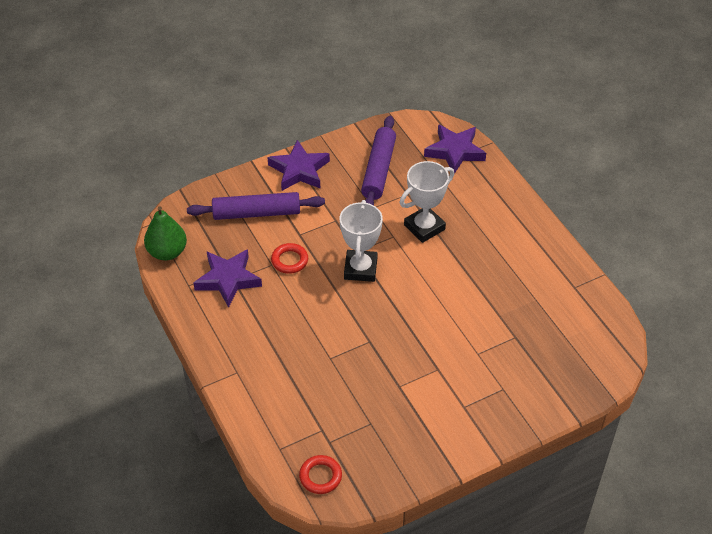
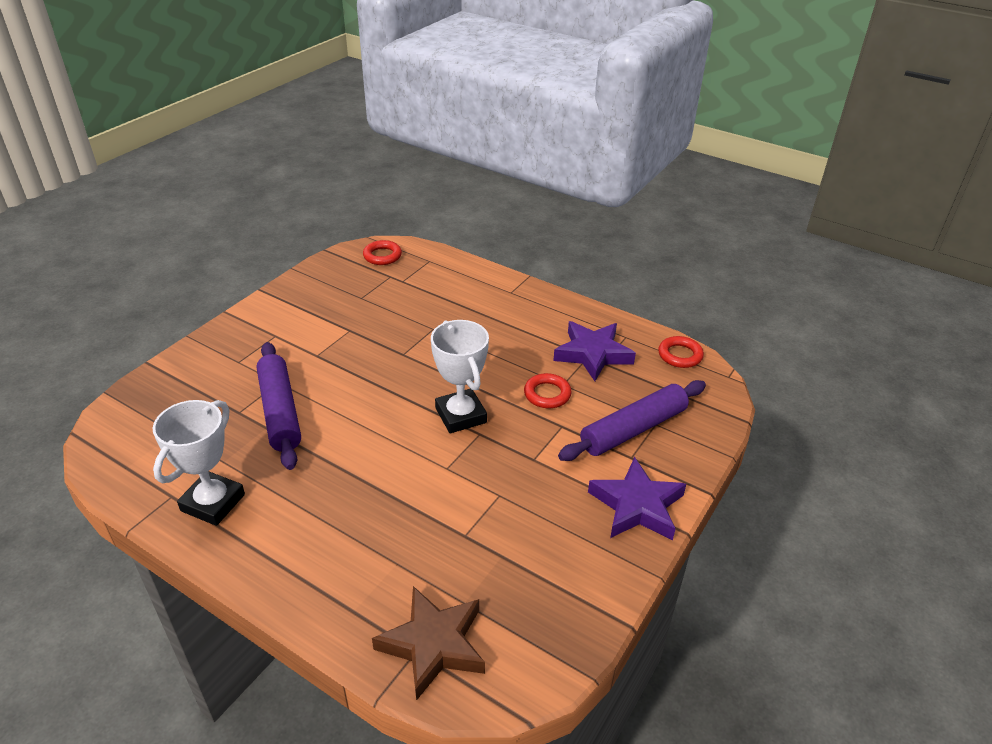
camera: 150 degrees right, 10 degrees down
(167, 252) = (680, 355): green pear -> red ring
(378, 170) = (531, 555): purple rolling pin -> purple rolling pin (280, 411)
(424, 227) = (412, 495): white trophy -> white trophy (213, 502)
(455, 151) = (433, 644): purple star -> brown star

